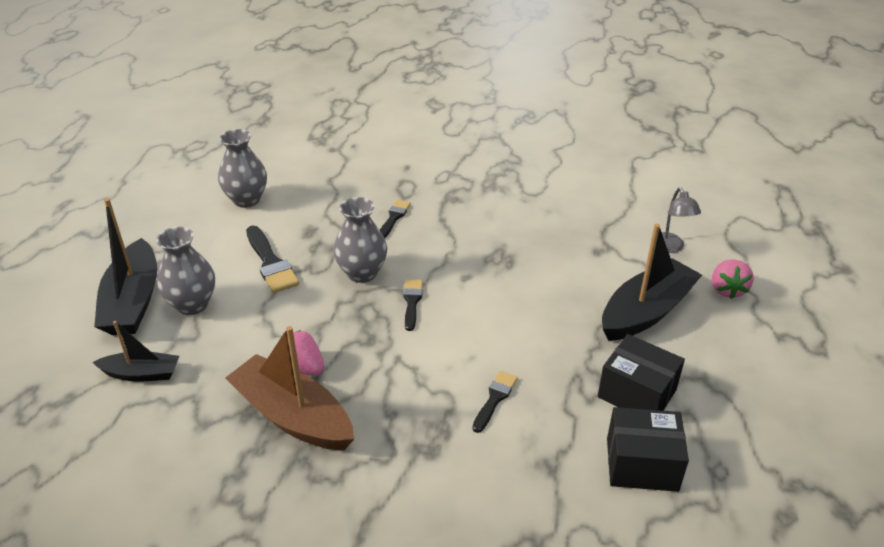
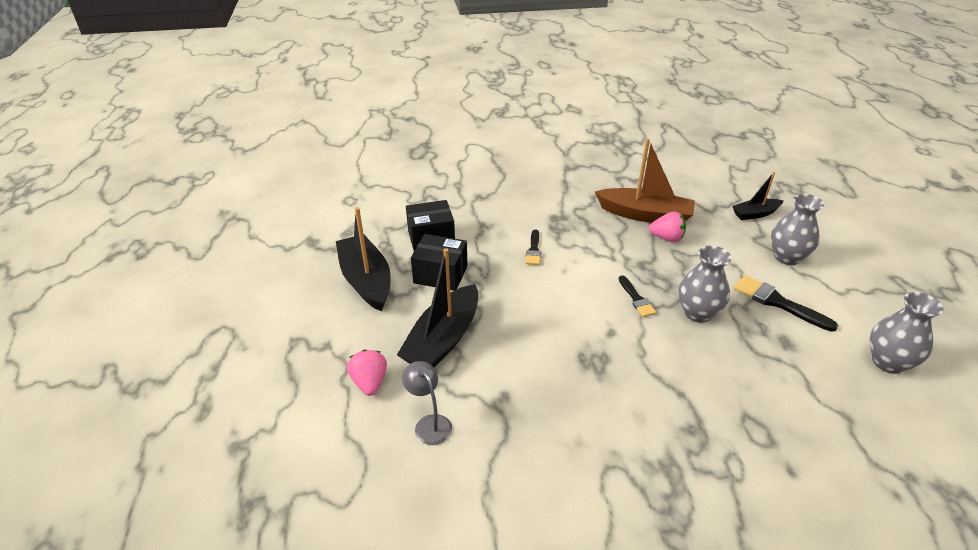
camera: 160 degrees right, 0 degrees up
(133, 301) = (827, 249): black boat -> black boat (366, 280)
(394, 218) = (728, 381): black brush -> none

